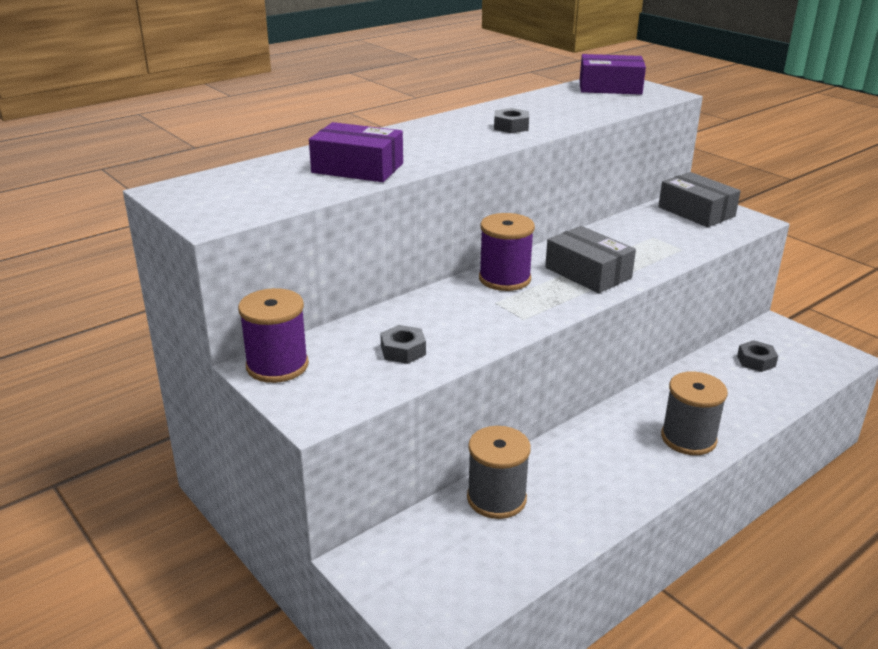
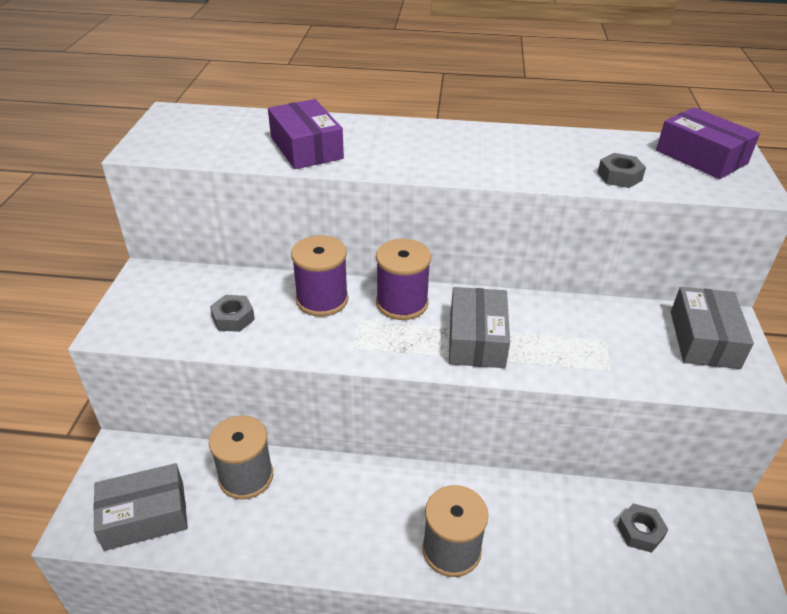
camera: 45 degrees right, 10 degrees up
(277, 366) = (154, 280): purple spool -> purple spool (322, 299)
(466, 578) = (145, 516): none -> grey box
(511, 127) = (503, 161): grey nut -> grey nut (619, 176)

